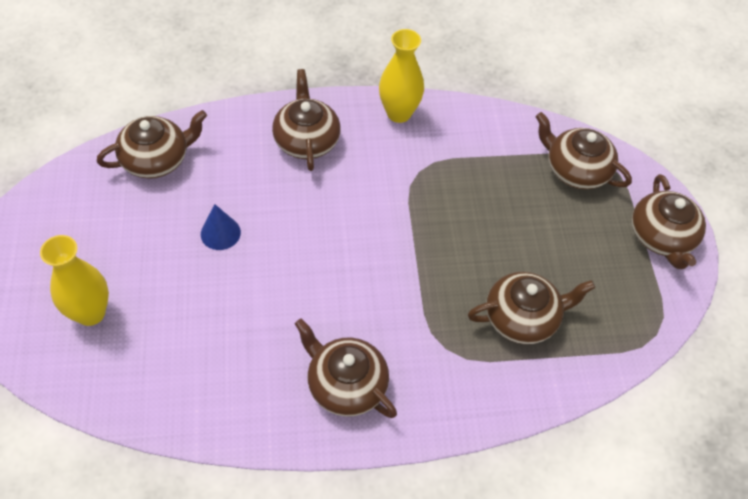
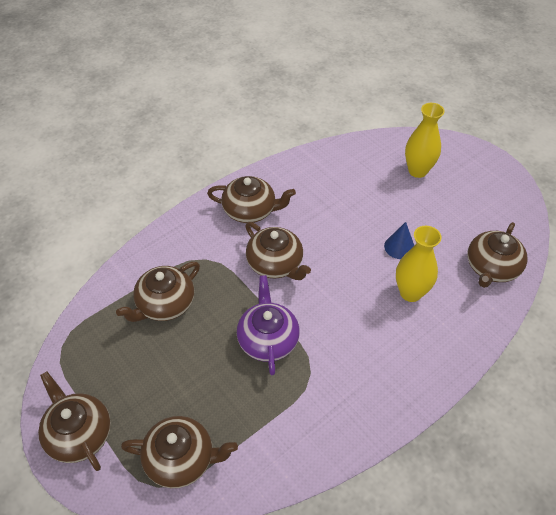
camera: 150 degrees right, 5 degrees down
(306, 140) = (414, 345): brown teapot -> brown teapot (275, 264)
(399, 113) = (369, 419): yellow vase -> yellow vase (410, 292)
(437, 220) = (268, 339): none -> purple teapot

